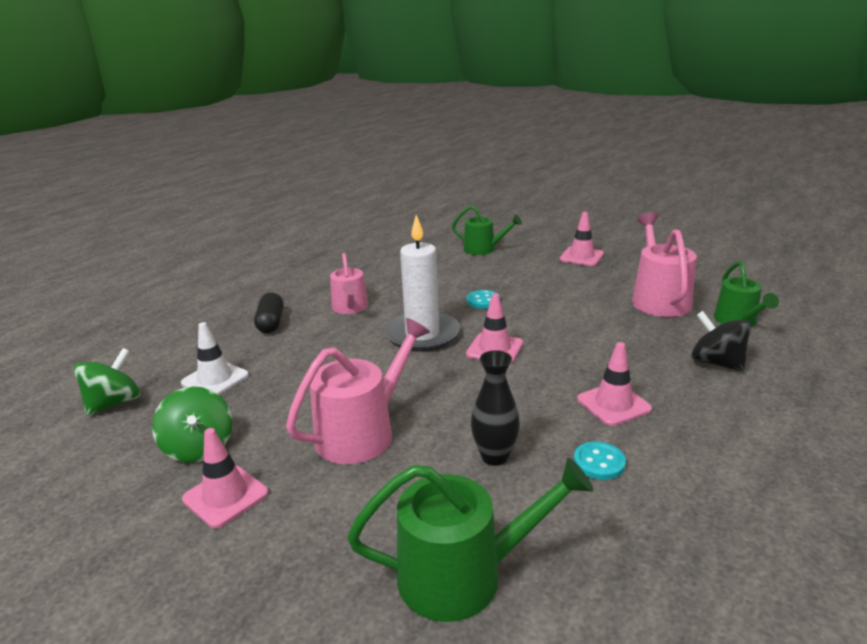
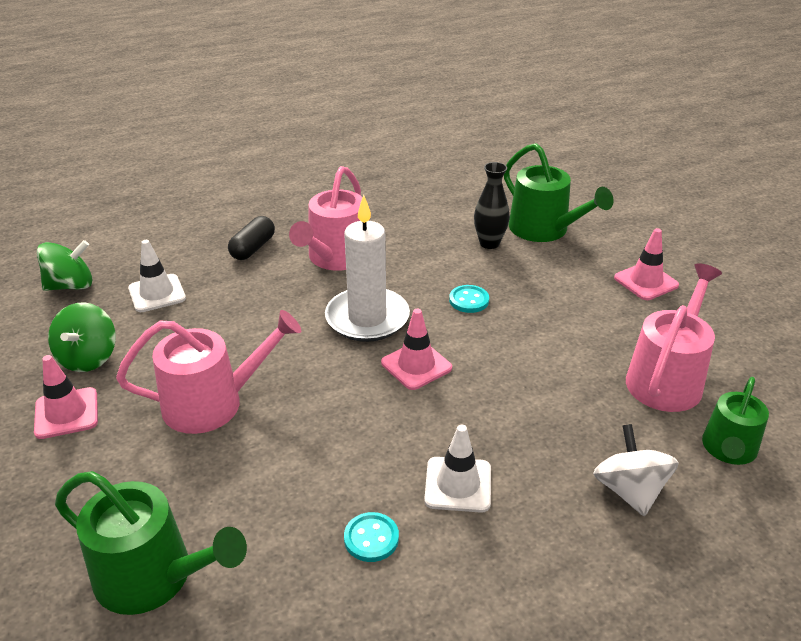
camera: 30 degrees right, 10 degrees up
(350, 308) = (335, 258): pink watering can -> pink watering can, size x1.52
(483, 249) = (544, 230): green watering can -> green watering can, size x1.52
(494, 456) = (290, 483): black vase -> black vase (489, 243)
(613, 404) = (458, 484): pink traffic cone -> white traffic cone
(716, 363) = (629, 490): black spinning top -> white spinning top

